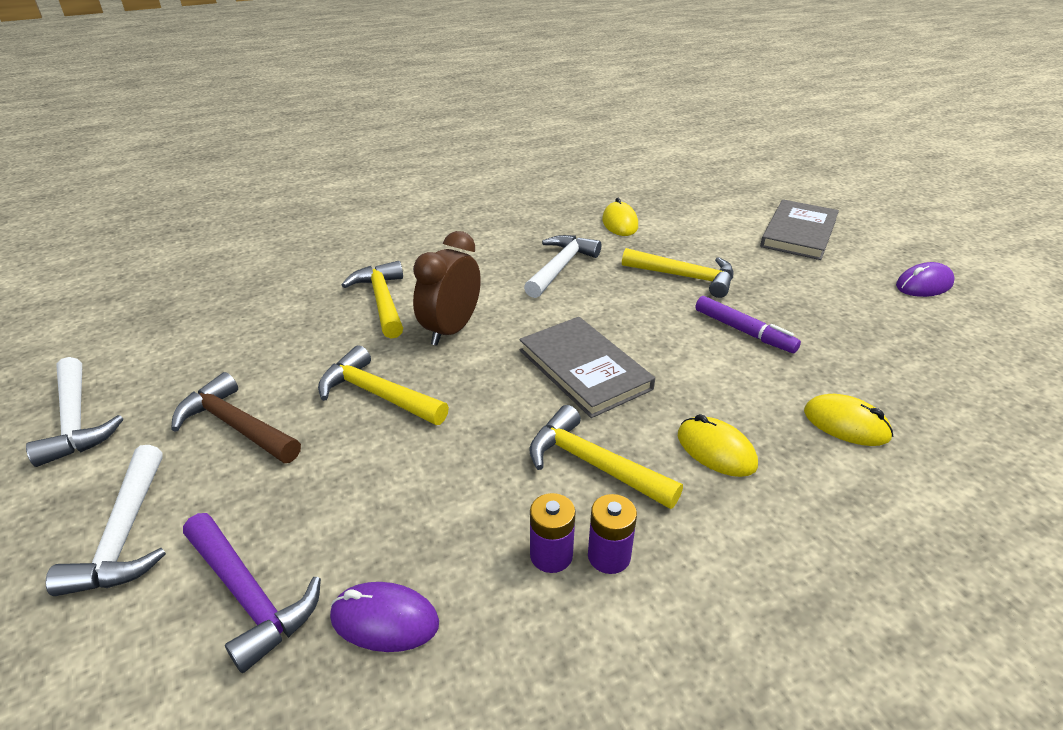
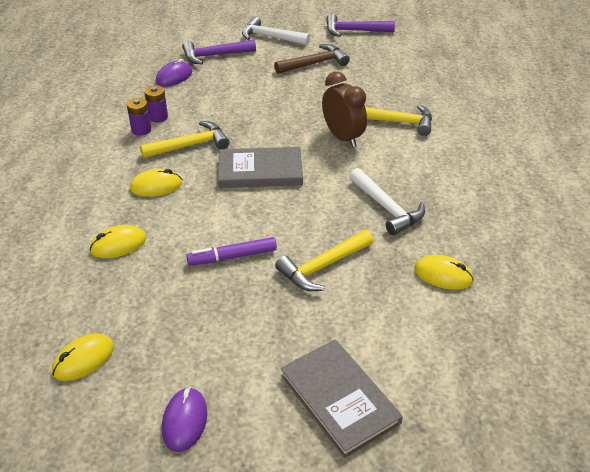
camera: 120 degrees right, 5 degrees up
(76, 421) = (354, 31): white hammer -> purple hammer
(377, 394) = (303, 101): yellow hammer -> none
(982, 363) = (83, 359): none -> yellow mouse

